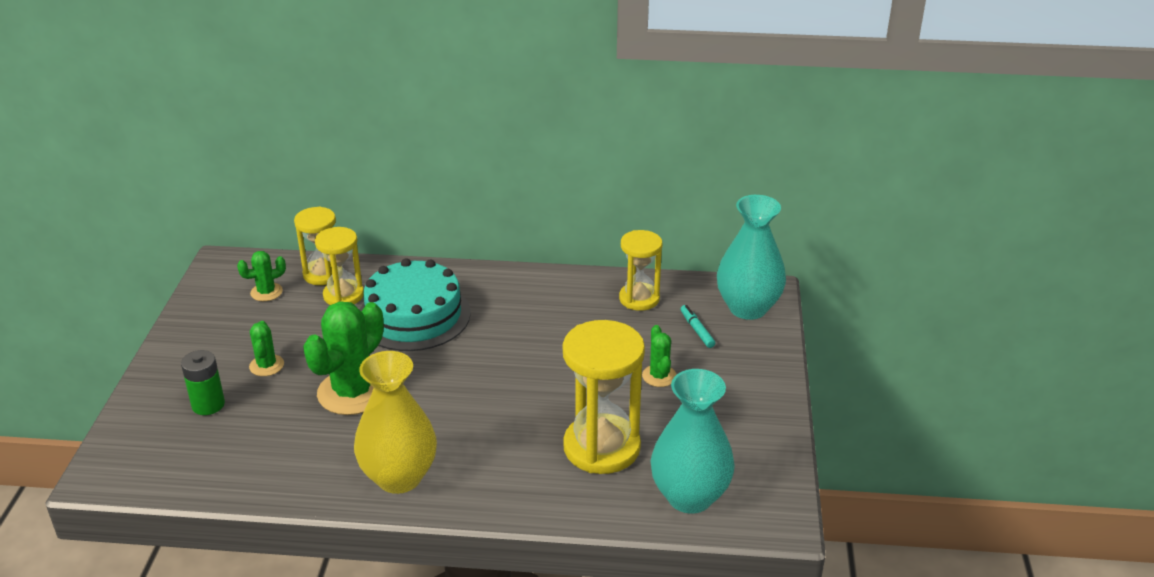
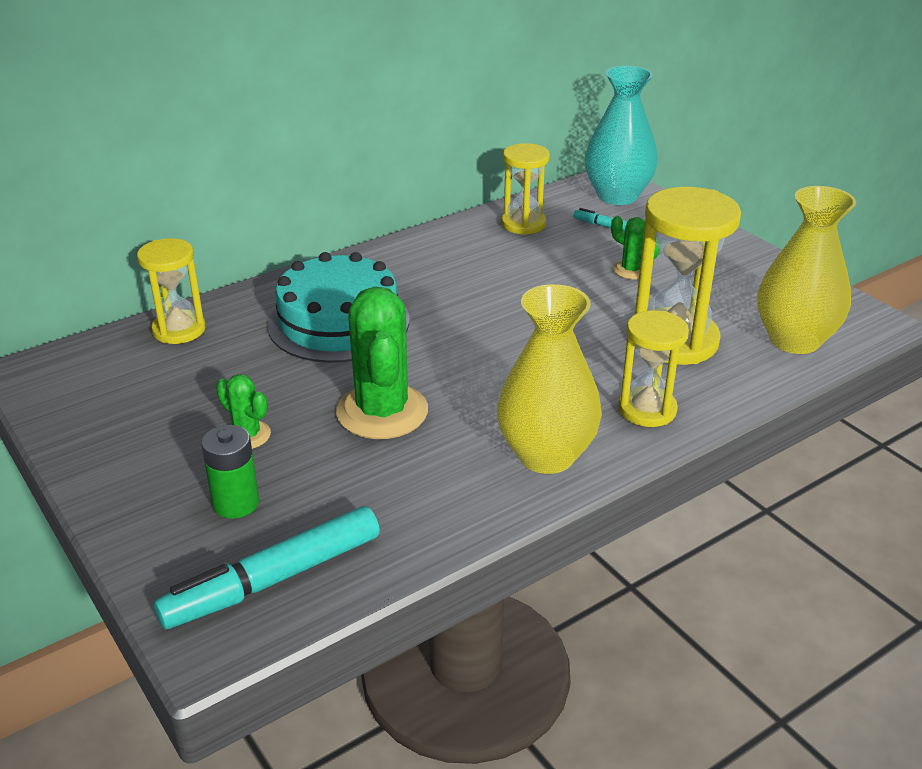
camera: 40 degrees left, 0 degrees up
(167, 461) = (274, 580): none -> turquoise marker
(266, 292) = (136, 372): green cactus -> none
(343, 295) = (234, 338): yellow hourglass -> yellow hourglass (647, 410)
(689, 496) = (794, 340): turquoise vase -> yellow vase

